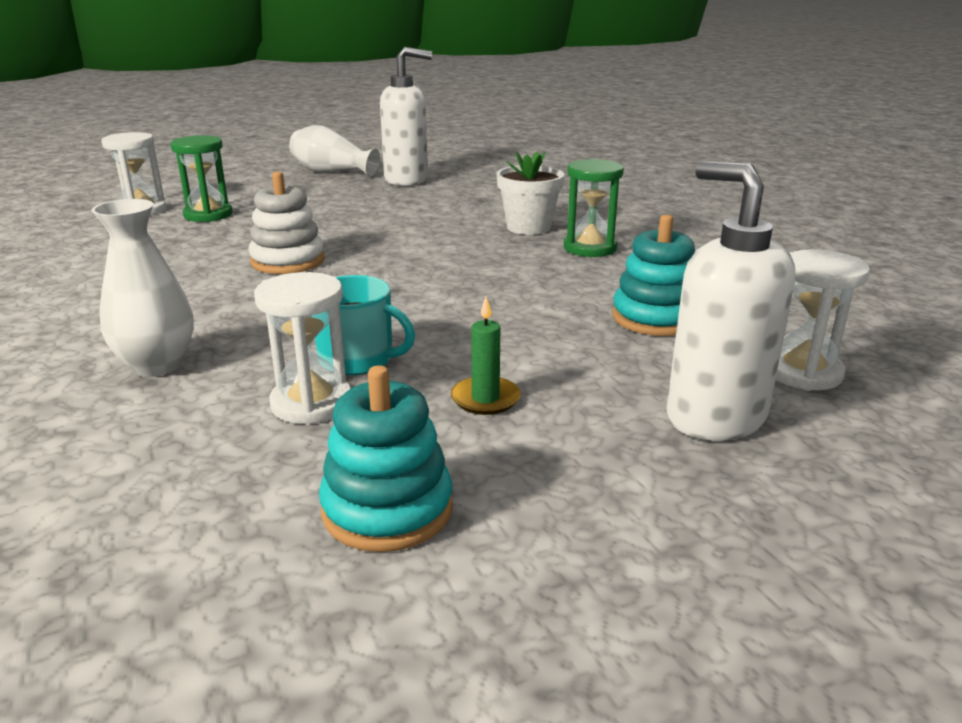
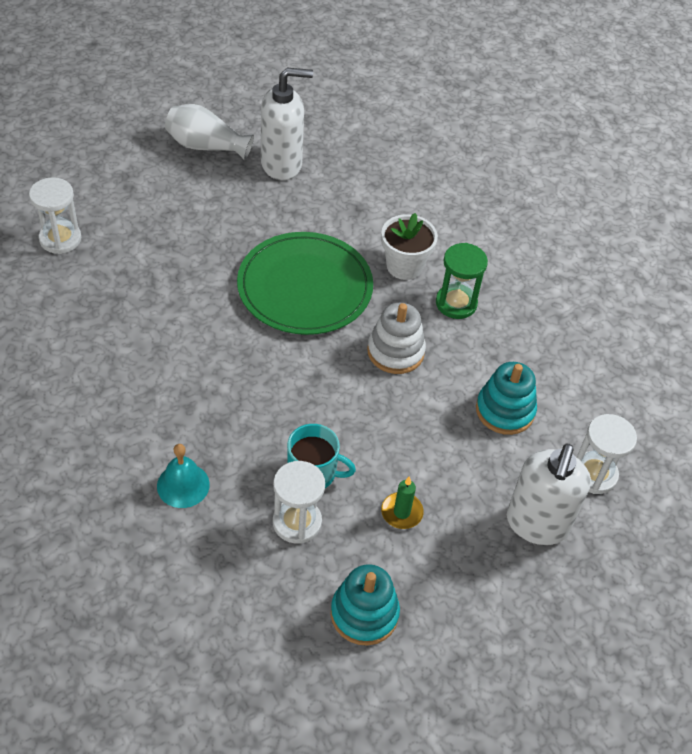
camera: 10 degrees left, 25 degrees up
(157, 365) = (183, 485): white vase -> turquoise bell
(208, 215) = (124, 247): green hourglass -> none
(288, 261) = (222, 333): white stacking toy -> white stacking toy (395, 351)
(404, 237) = (305, 287): none -> green plate
(714, 417) = (537, 524): white soap dispenser -> white soap dispenser turned 120 degrees counterclockwise

